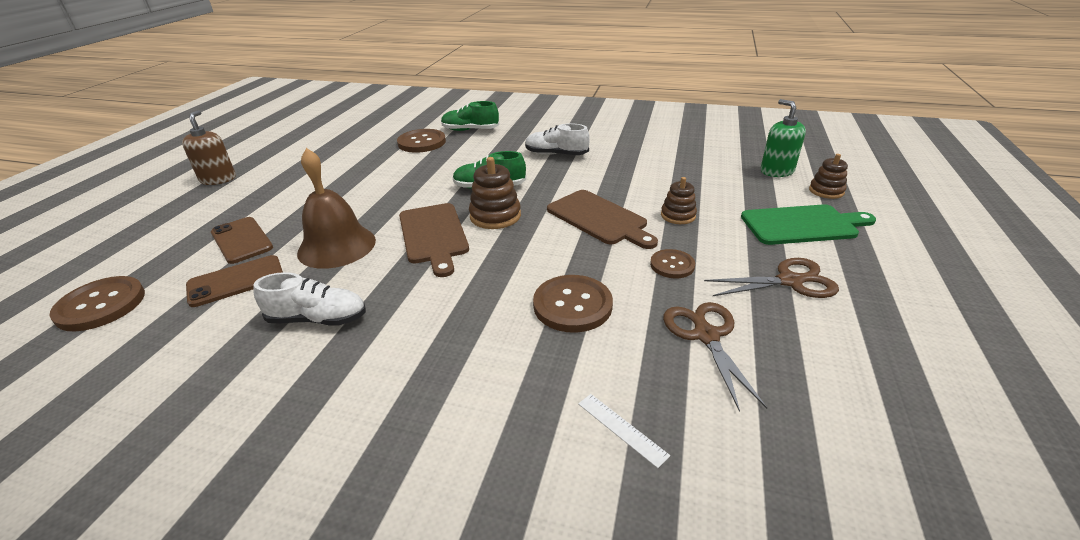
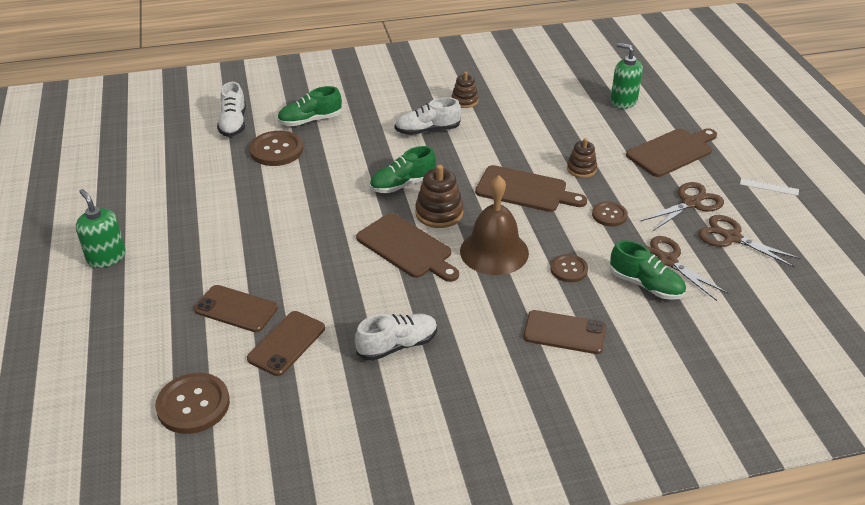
camera: 30 degrees left, 5 degrees up
(218, 179) = (106, 257): brown soap dispenser -> green soap dispenser
(337, 246) = (334, 285): brown bell -> brown bell (494, 251)
(414, 121) = (233, 123): none -> white shoe
(498, 374) = (564, 332): none -> brown phone
(572, 305) = (569, 269): brown button -> brown button, size x0.60
(622, 428) = (662, 335): white ruler -> white ruler (769, 187)
(652, 355) = (646, 285): none -> green shoe
(802, 225) = (672, 152): green cutting board -> brown cutting board
(823, 337) = (732, 238): none -> brown scissors
(826, 191) = (670, 113): brown stacking toy -> brown stacking toy (464, 101)

